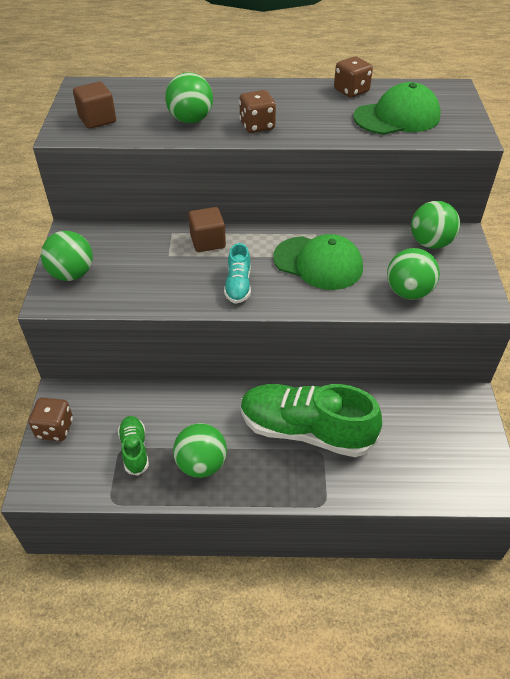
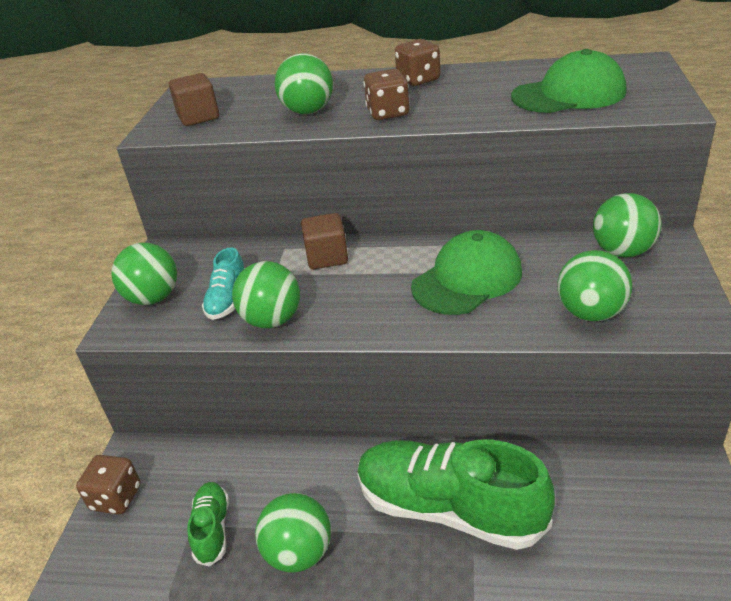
camera: 10 degrees right, 10 degrees down
(173, 294) = (272, 320): none -> green ball
(238, 285) = (358, 308): turquoise shoe -> turquoise shoe (228, 299)
(318, 263) = (467, 279): green cap -> green cap turned 75 degrees counterclockwise
(351, 91) = (511, 72): brown dice -> brown dice (418, 80)

